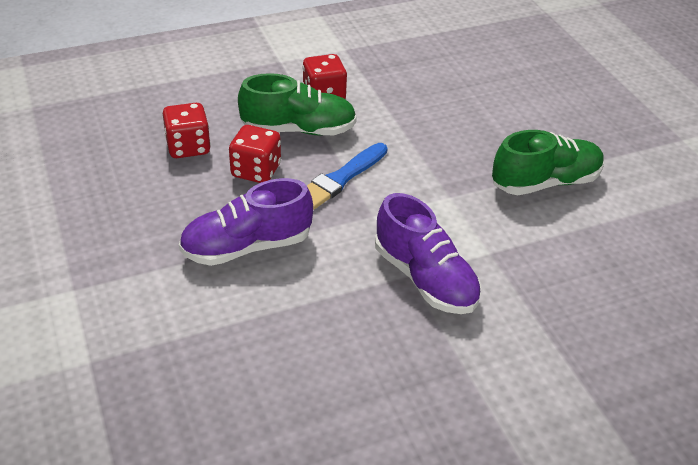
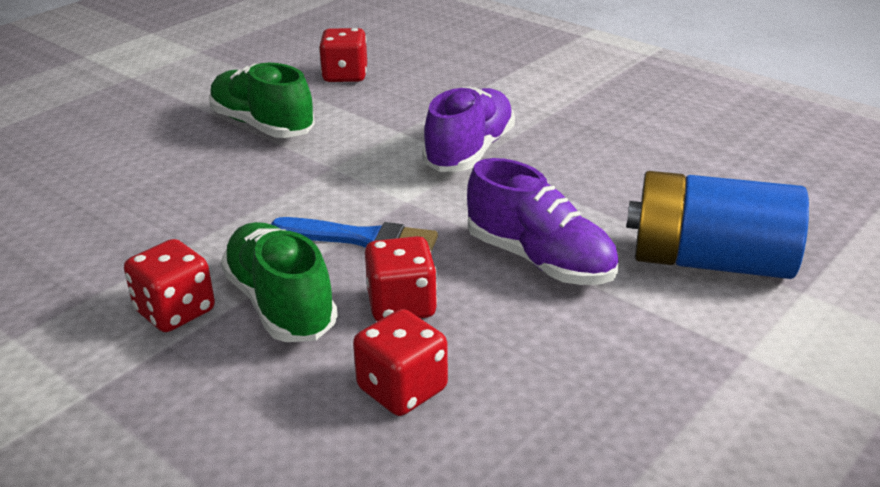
camera: 115 degrees left, 10 degrees down
(167, 333) = (709, 261): none -> blue battery
(630, 259) = (345, 76): none -> red dice

